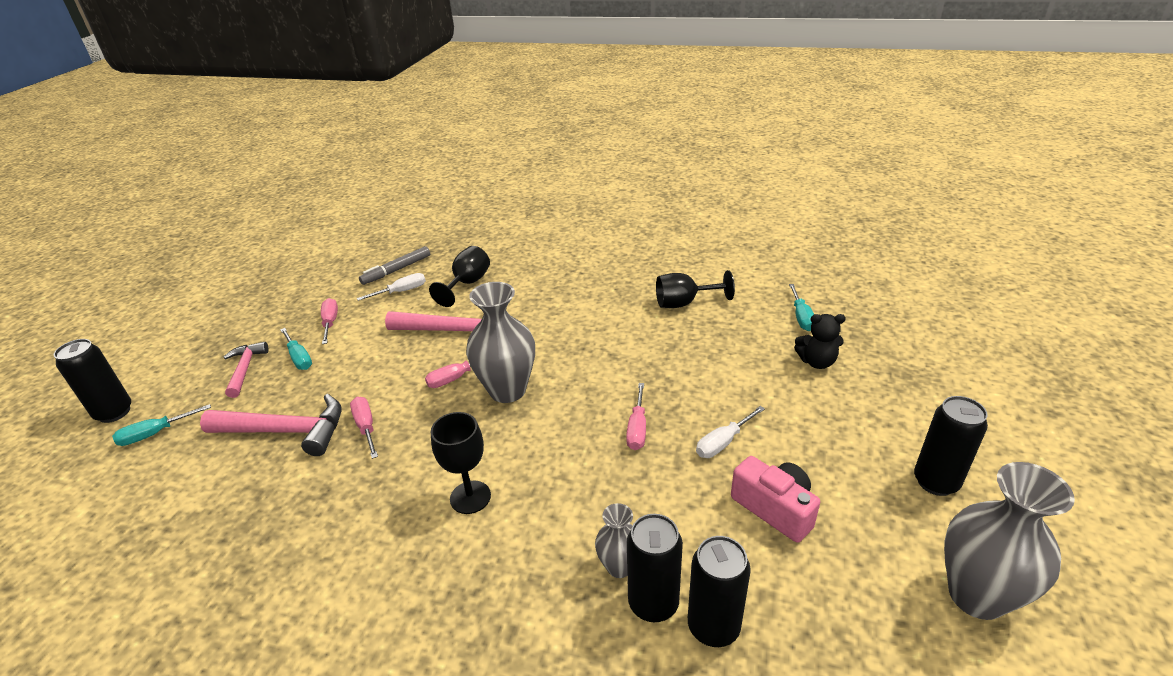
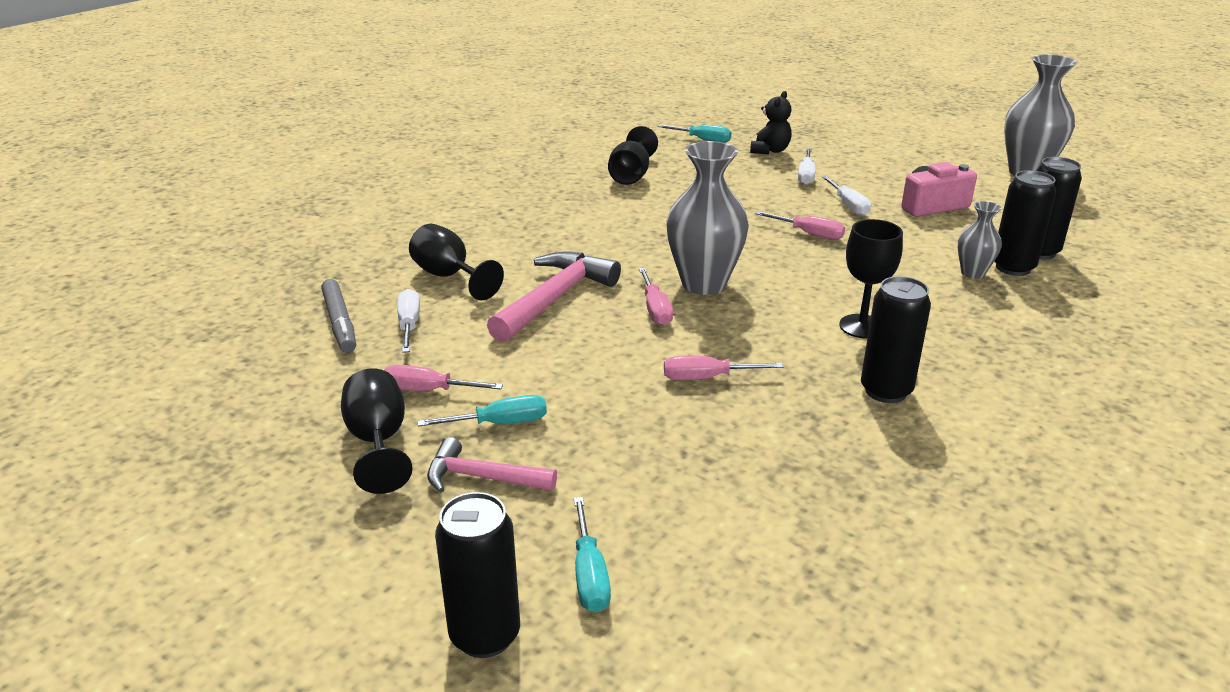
camera: 70 degrees left, 5 degrees down
(277, 325) = (378, 442): none -> black goblet
(286, 431) = (673, 440): pink hammer -> none
(775, 398) = (806, 175): none -> white screwdriver
(935, 482) = (927, 154): black can -> black can (886, 391)

